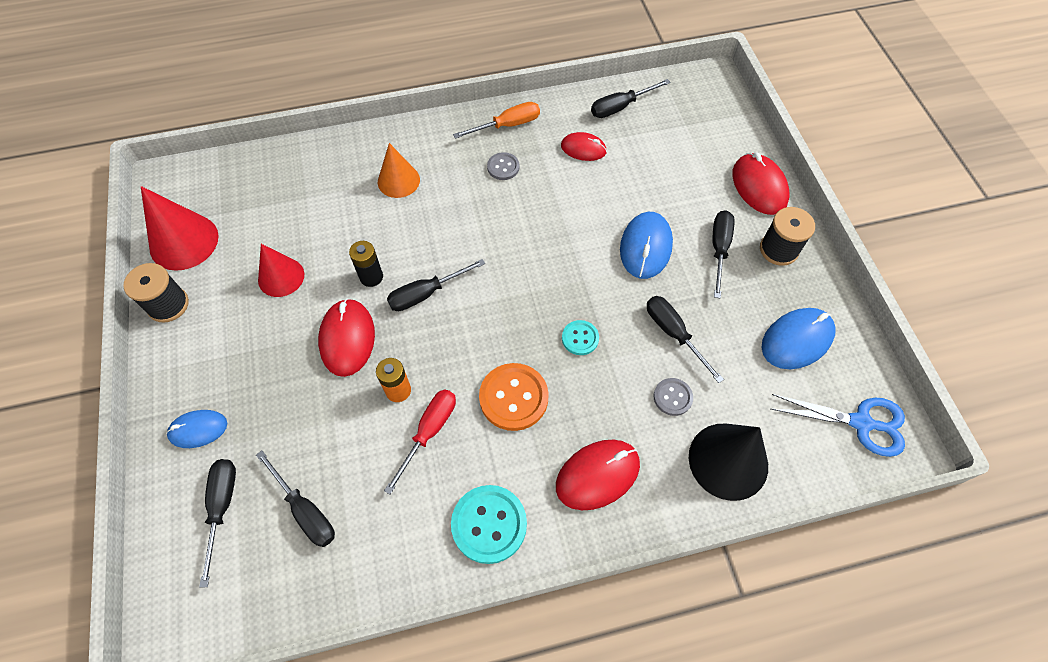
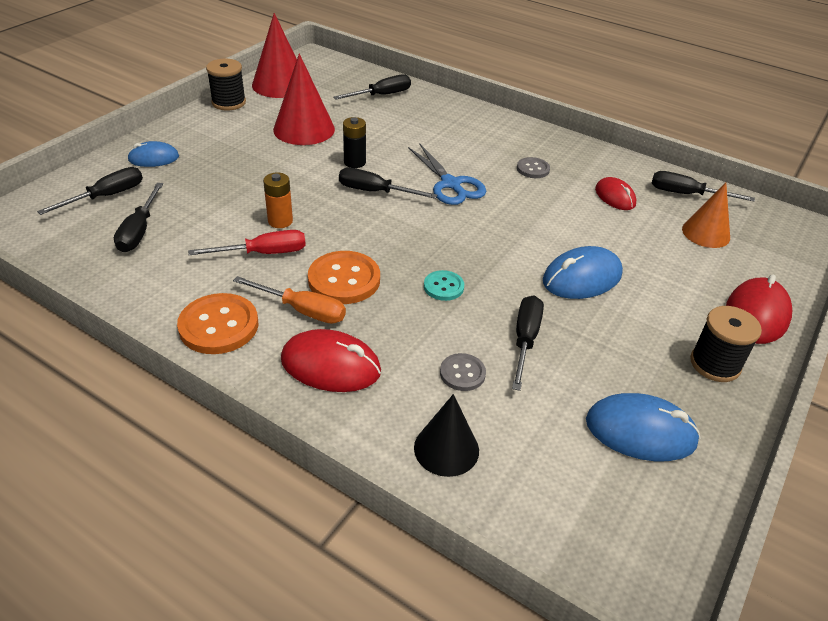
camera: 45 degrees right, 20 degrees down
(198, 429) = (153, 158): blue mouse -> blue mouse turned 45 degrees counterclockwise
(281, 277) = (304, 129): red cone -> red cone, size x1.51
(347, 339) = (293, 178): red mouse -> none
(398, 181) = (447, 133): orange cone -> orange cone (706, 233)
(489, 524) = (219, 326): turquoise button -> orange button
(507, 125) = (571, 152): orange screwdriver -> orange screwdriver (302, 310)
(719, 249) = (650, 323): black screwdriver -> black screwdriver (381, 95)
(728, 461) = (446, 449): black cone -> black cone, size x0.66
(861, 423) = (621, 540): blue scissors -> blue scissors (450, 184)

